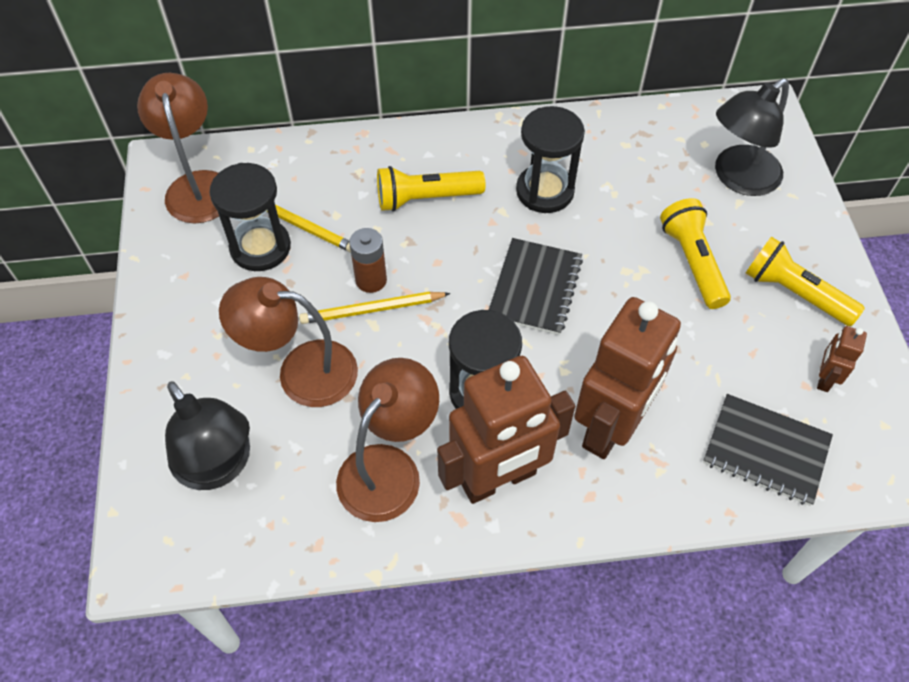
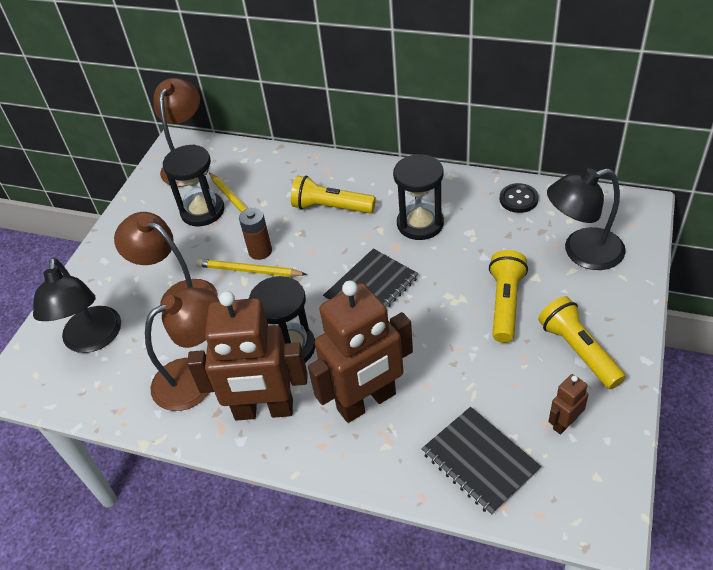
camera: 30 degrees right, 10 degrees down
(637, 132) = (518, 199): none -> black button

